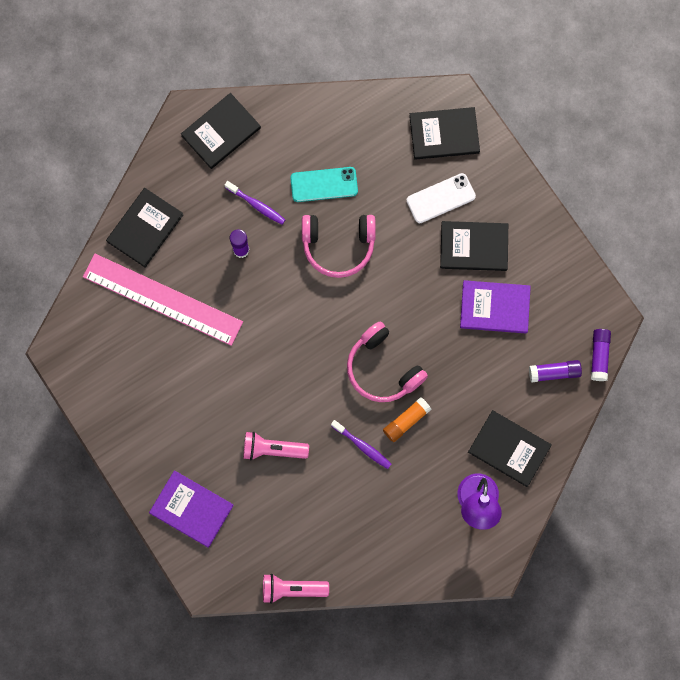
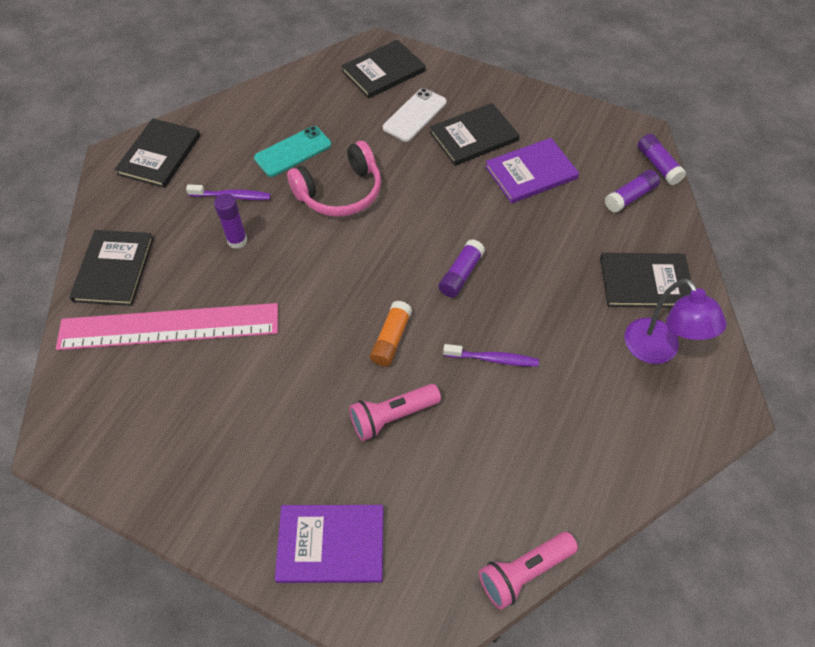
camera: 30 degrees left, 20 degrees down
(383, 368) = (461, 274): pink headphones -> purple glue stick
(406, 421) = (521, 310): orange glue stick -> orange glue stick (391, 339)

